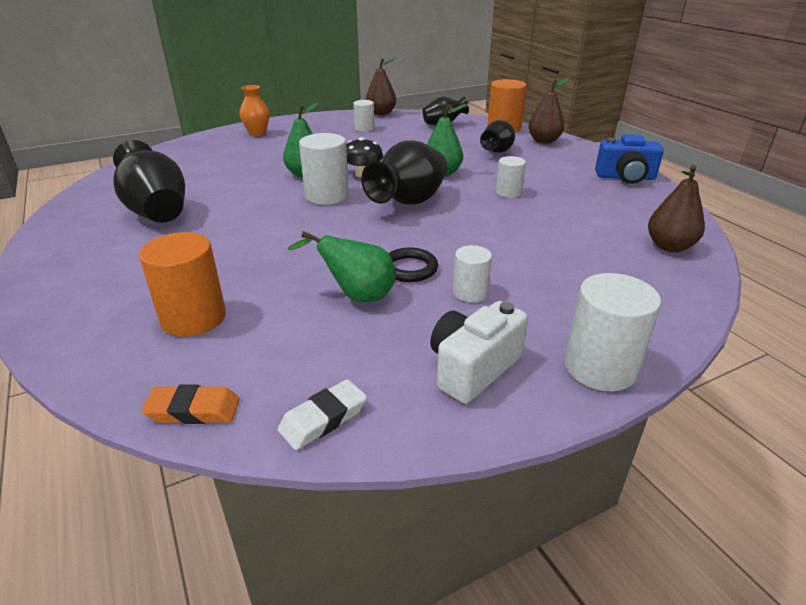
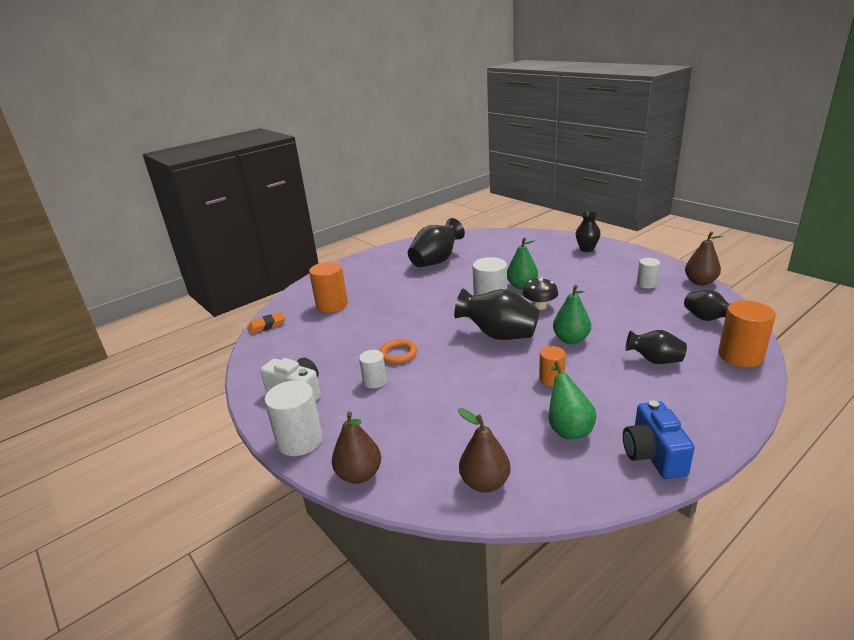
camera: 80 degrees right, 5 degrees down
(193, 410) = (267, 326): orange eraser -> orange eraser turned 75 degrees clockwise
(257, 133) = (586, 249): orange vase -> black vase
(323, 419) = (260, 357): white eraser -> none
(357, 296) = (361, 343): green pear -> green pear (568, 428)
(409, 268) = (398, 354): black ring -> orange ring
(508, 192) = (551, 379): white cylinder -> orange cylinder
(544, 141) = (724, 387): brown pear -> brown pear (359, 475)

